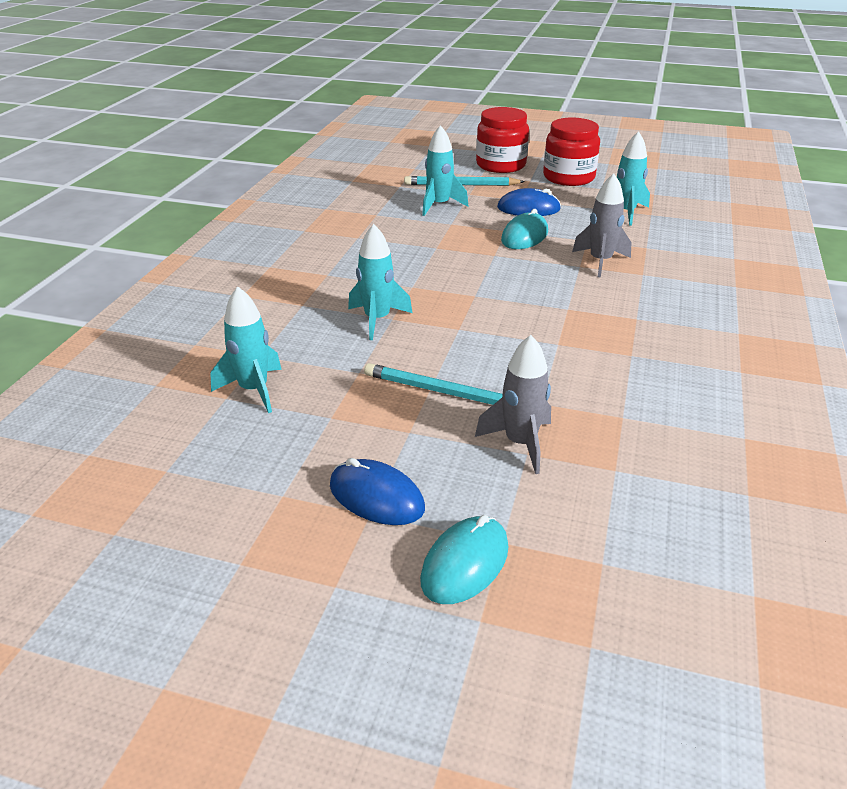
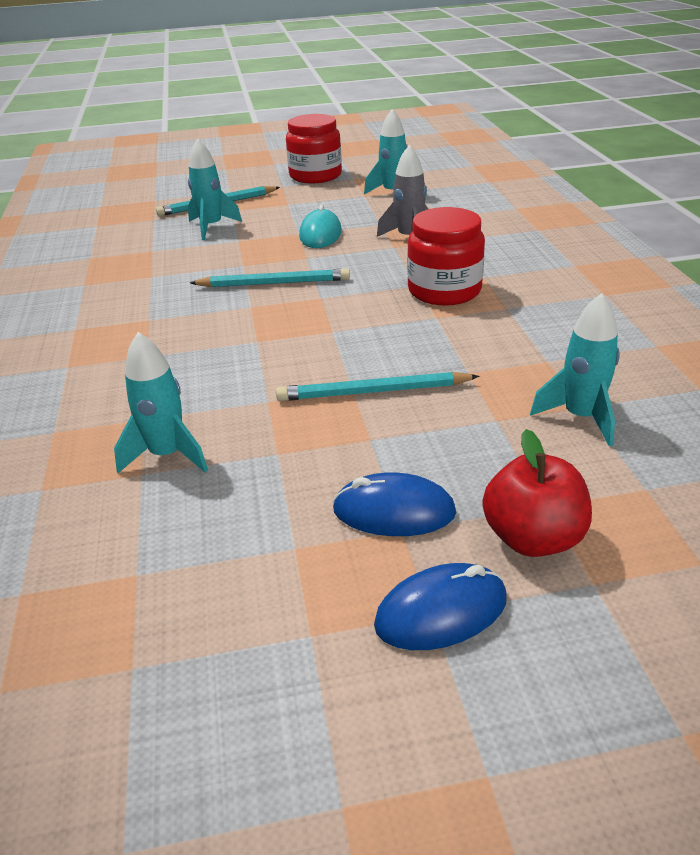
camera: 25 degrees left, 0 degrees up
(377, 320) = (242, 346): turquoise rocket -> turquoise rocket (580, 417)
(447, 271) = (274, 283): none -> turquoise pencil
(465, 563) = (533, 538): turquoise mouse -> red apple
(501, 165) = (241, 179): red jar -> red jar (444, 290)
(520, 443) = (482, 413): grey rocket -> none
(528, 209) = (302, 210): blue mouse -> blue mouse (441, 611)

